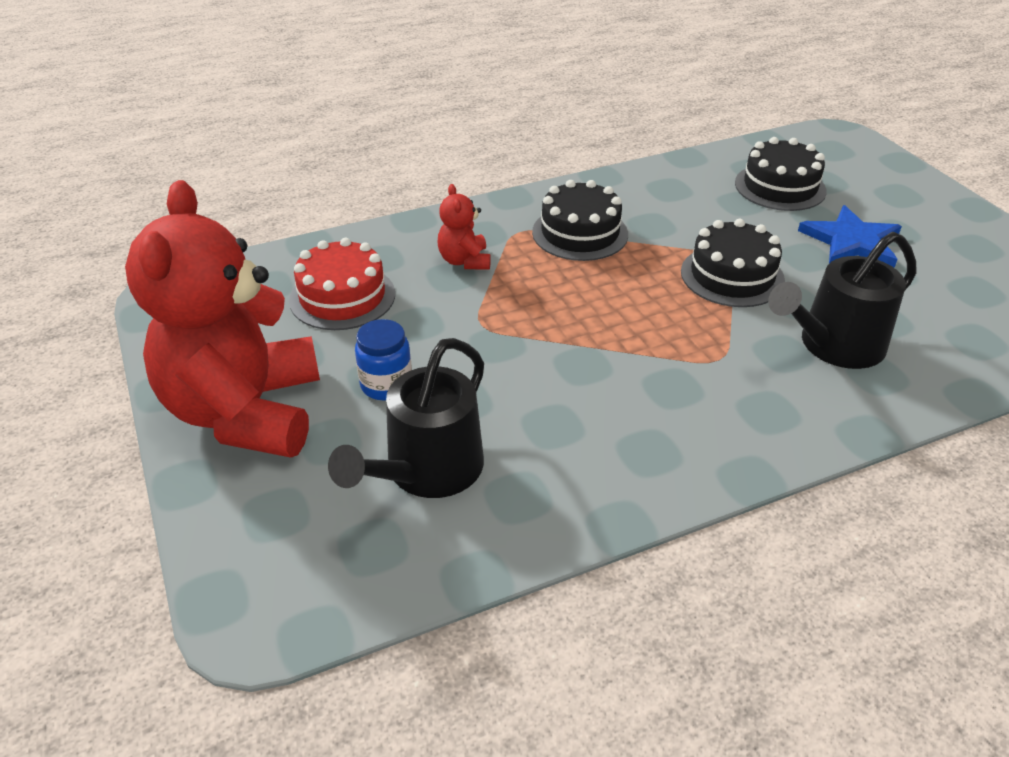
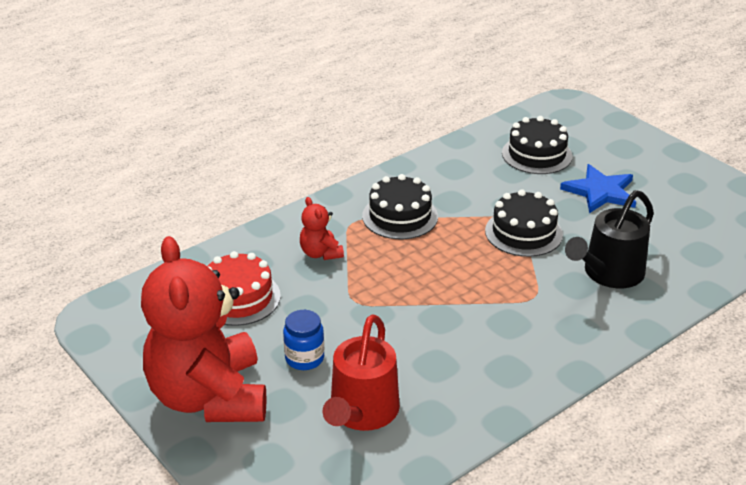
camera: 15 degrees left, 5 degrees down
(427, 471) = (361, 412): black watering can -> red watering can

